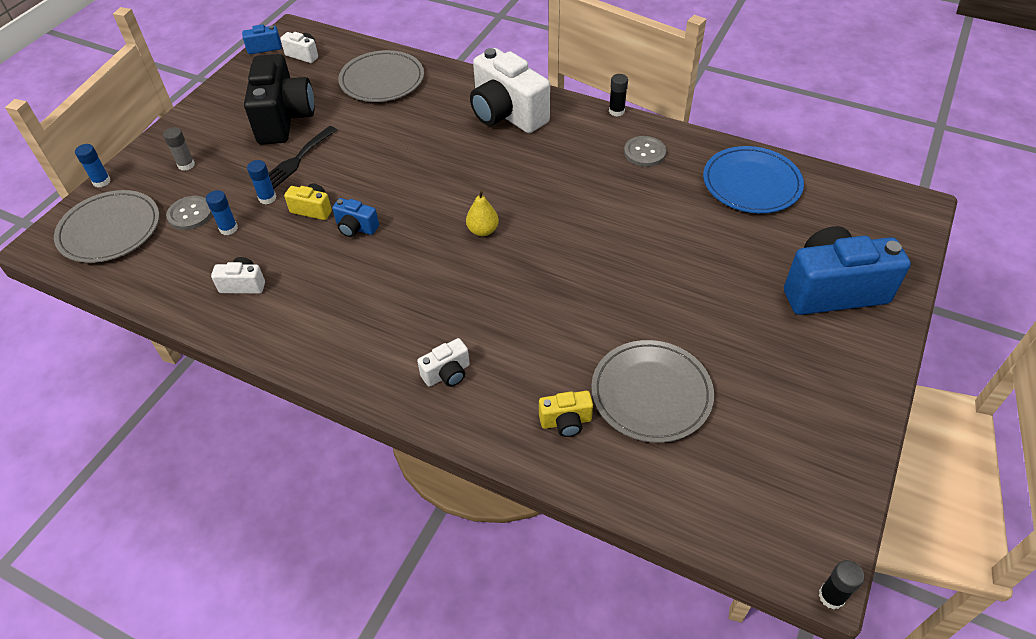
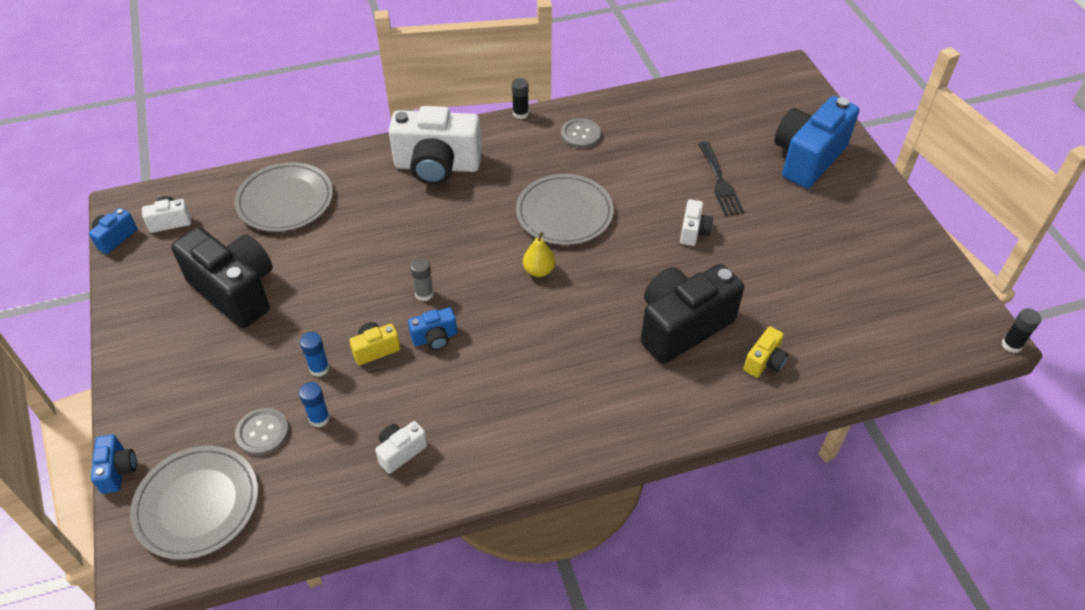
camera: 45 degrees left, 0 degrees up
(101, 181) = (118, 470): blue glue stick -> blue camera
(186, 165) = (192, 394): grey glue stick -> grey glue stick (424, 294)
(296, 160) = (301, 319): black fork -> black fork (720, 182)
(447, 374) = (650, 392): white camera -> white camera (693, 232)
(535, 345) = (682, 326): none -> black camera
(651, 393) = (789, 303): grey plate -> grey plate (564, 213)
(751, 183) = (678, 114): blue plate -> none

